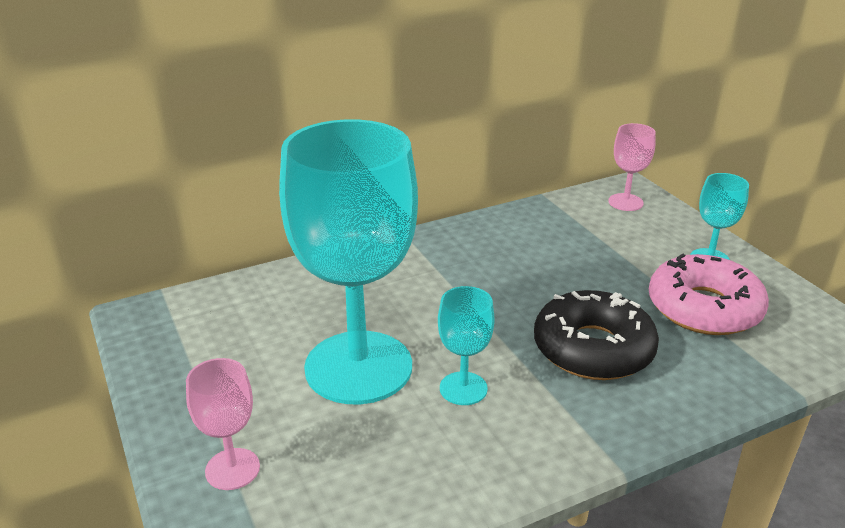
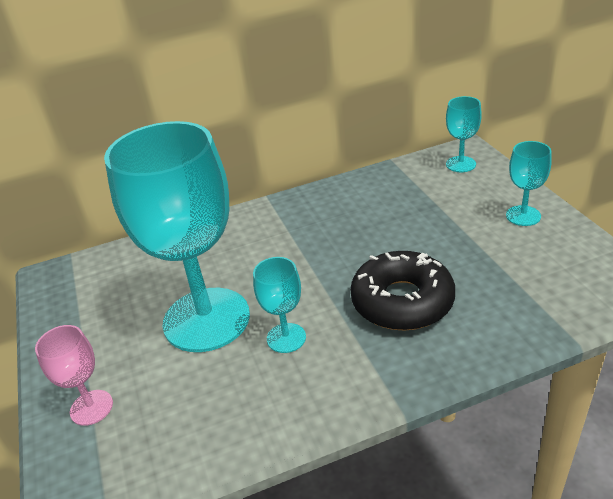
camera: 10 degrees right, 5 degrees up
(625, 202) = (460, 164): pink goblet -> turquoise goblet
(704, 308) = (507, 262): pink donut -> none

